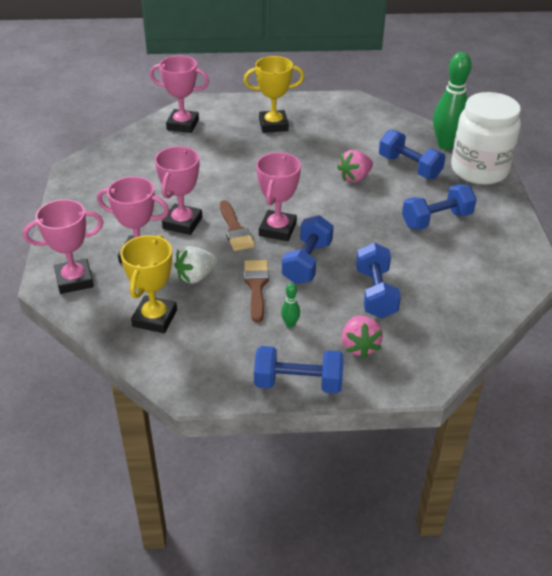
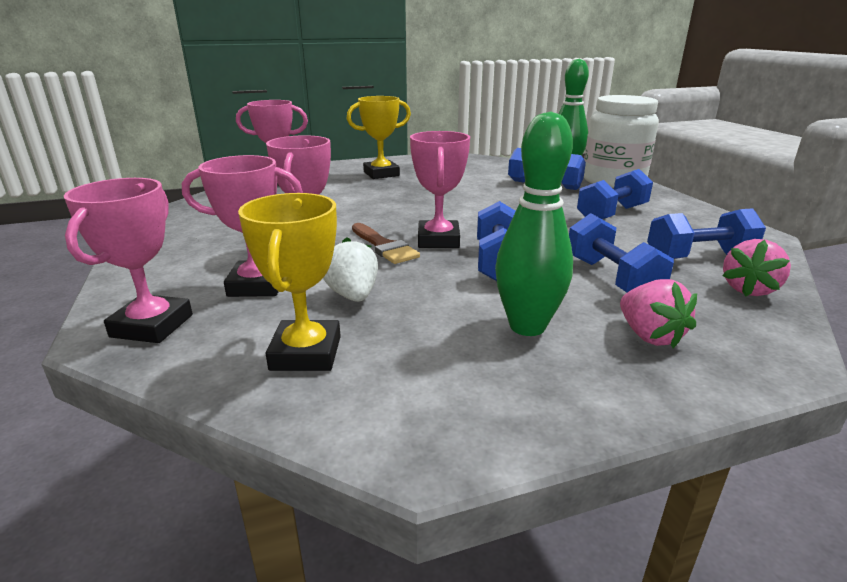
camera: 15 degrees left, 15 degrees down
(74, 280) = (152, 326): pink trophy -> pink trophy turned 45 degrees counterclockwise
(196, 276) = (353, 295): white strawberry -> white strawberry turned 120 degrees clockwise
(256, 286) = (447, 293): brown brush -> none
(290, 324) = (527, 326): green bowling pin -> green bowling pin, size x2.37
(298, 383) = (605, 401): blue dumbbell -> blue dumbbell (699, 257)
(355, 177) = (495, 196): pink strawberry -> pink strawberry (749, 289)

